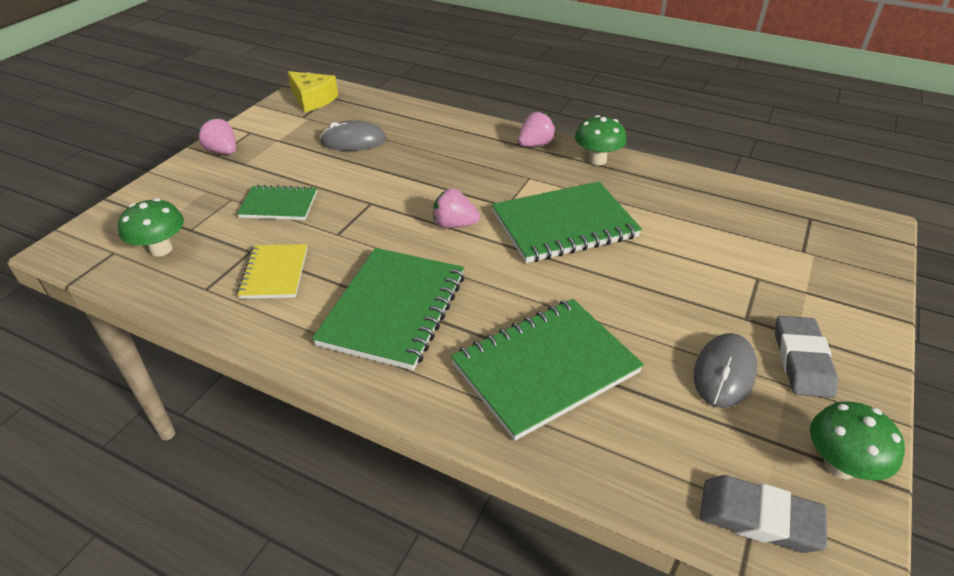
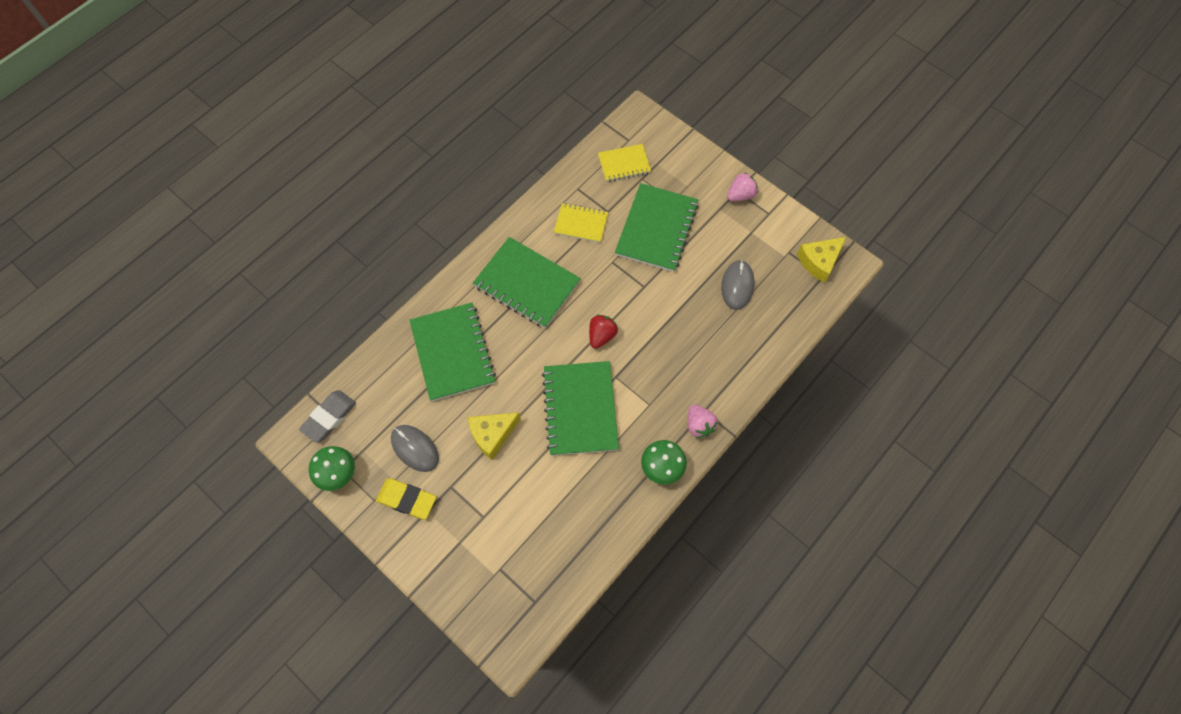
camera: 105 degrees right, 25 degrees up
(161, 249) = (624, 164): green mushroom -> yellow notebook
(279, 205) = (656, 229): green notebook -> green notebook, size x1.76
(454, 225) = (601, 336): pink strawberry -> red strawberry
(647, 294) = (492, 435): none -> yellow cheese
(802, 360) = (407, 500): grey eraser -> yellow eraser

